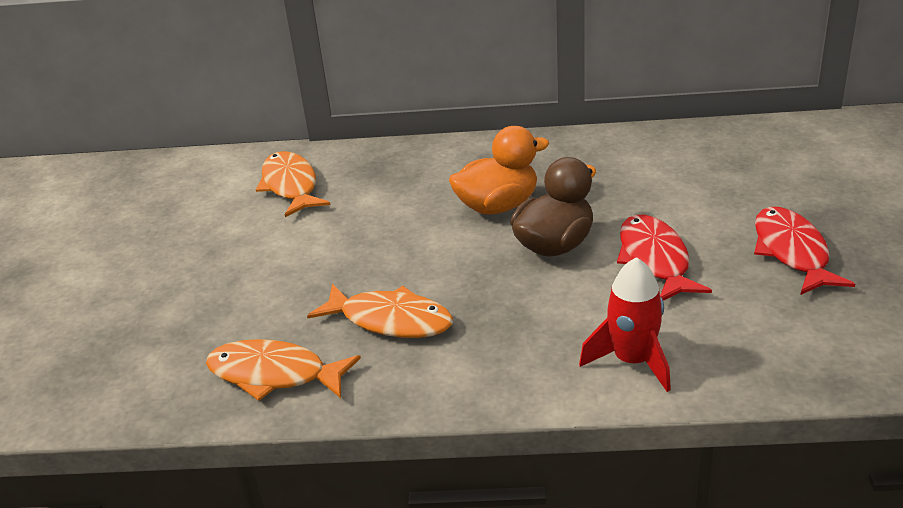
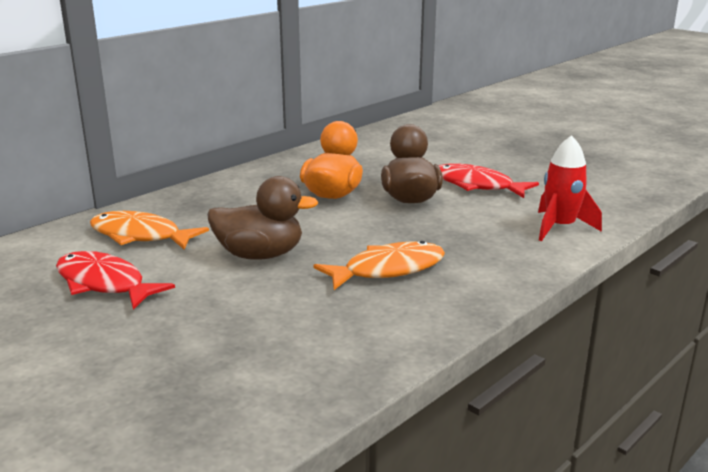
camera: 50 degrees left, 10 degrees down
(274, 374) = (370, 331): orange fish -> none
(331, 250) = (260, 255): none -> brown duck
(792, 252) = (532, 160): red fish -> red fish (104, 283)

